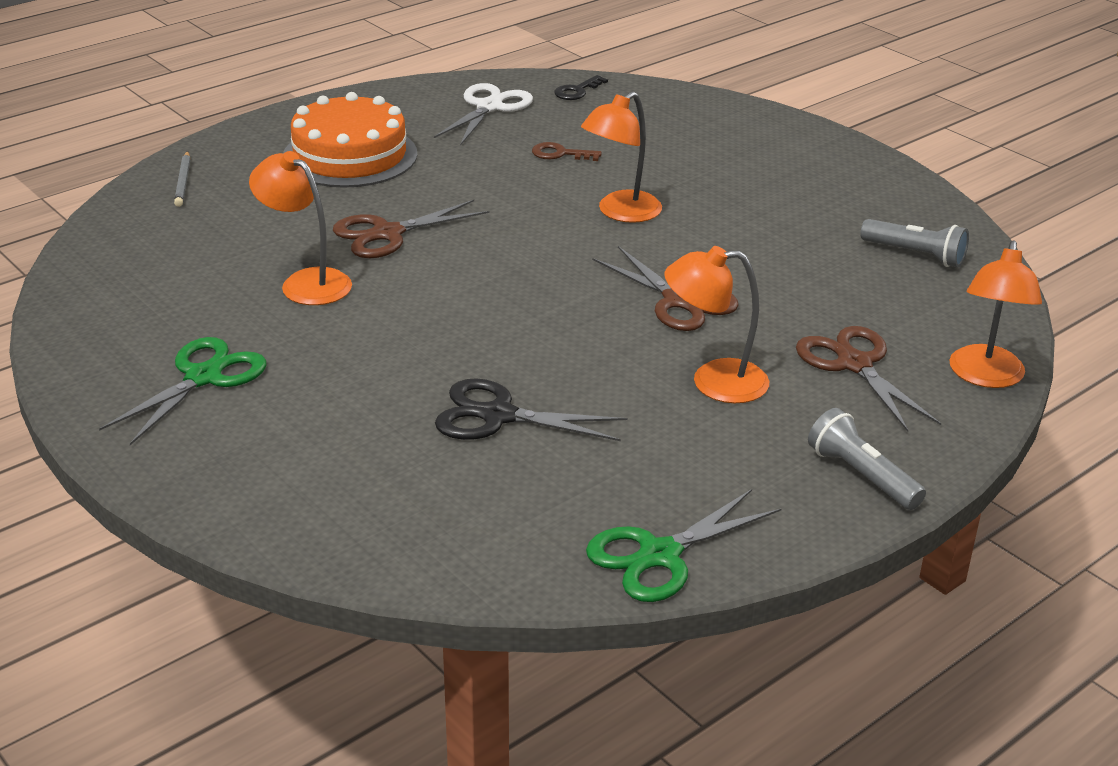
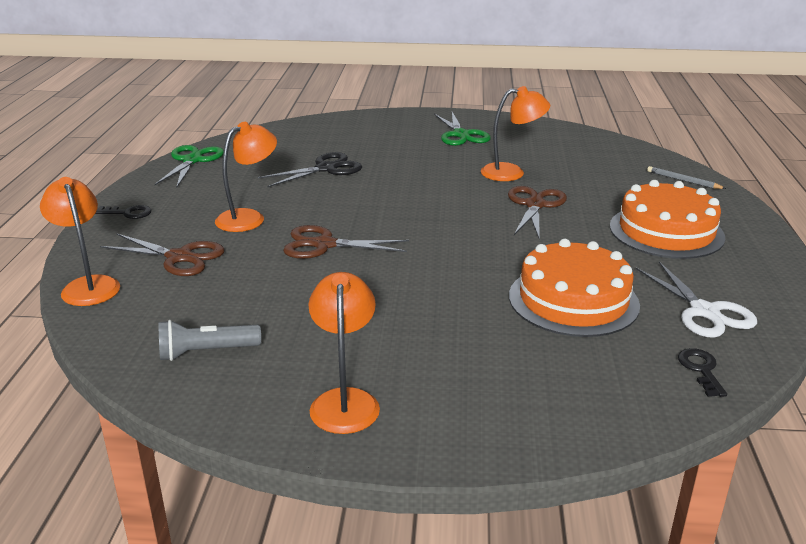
camera: 135 degrees right, 5 degrees down
(560, 154) = (573, 300): brown key -> orange cake
(620, 213) = (450, 278): orange lamp -> orange lamp (345, 401)
(861, 475) = (128, 213): grey flashlight -> black key

